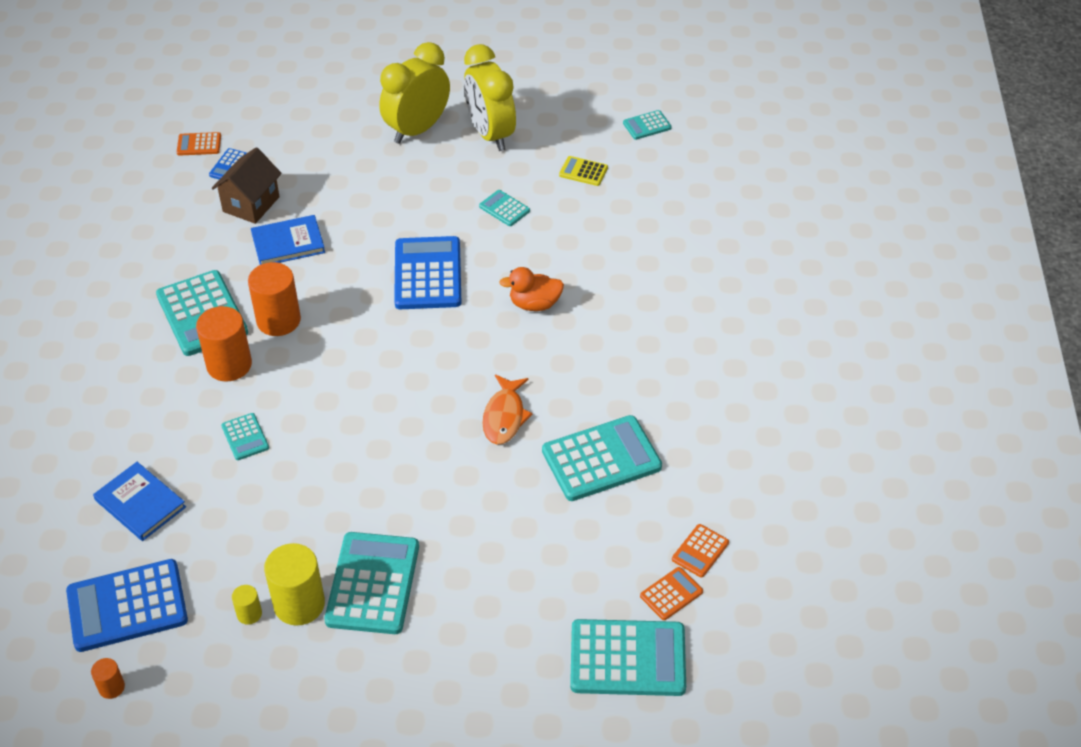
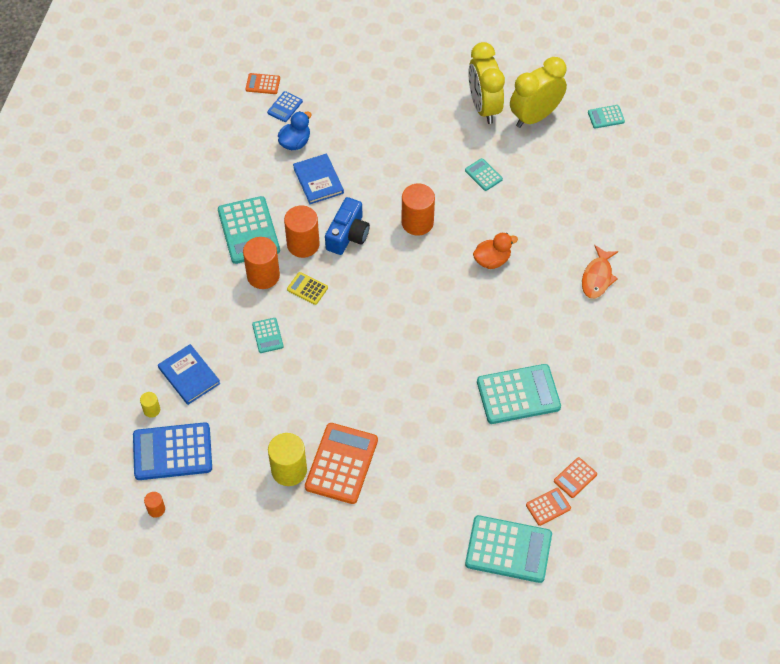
camera: 10 degrees right, 10 degrees up
(249, 614) = (254, 471): yellow cylinder -> yellow cylinder (151, 410)
(251, 204) = (295, 142): brown house -> blue duck
(288, 243) = (318, 180): blue book -> blue book turned 75 degrees clockwise
(337, 301) = (348, 235): none -> blue camera
(373, 584) = (341, 463): turquoise calculator -> orange calculator
(417, 129) = (429, 95): yellow clock -> yellow clock (535, 116)
(428, 274) = (417, 222): blue calculator -> orange cylinder
(504, 416) = (454, 349): orange fish -> orange fish (597, 277)
(534, 304) = (492, 260): orange duck -> orange duck turned 150 degrees clockwise
(583, 171) = (549, 151): yellow calculator -> yellow calculator (307, 288)

